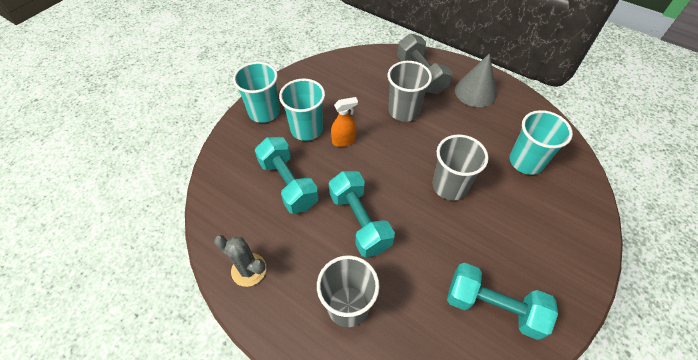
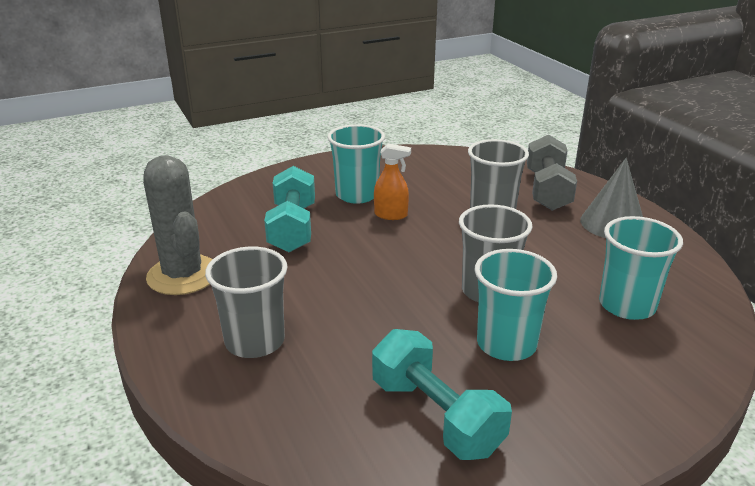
camera: 30 degrees right, 25 degrees down
(249, 270) = (183, 275): grey cactus -> grey cactus, size x1.58
(264, 112) = (324, 170): turquoise cup -> turquoise cup (506, 344)
(359, 221) = (341, 281): turquoise dumbbell -> none

